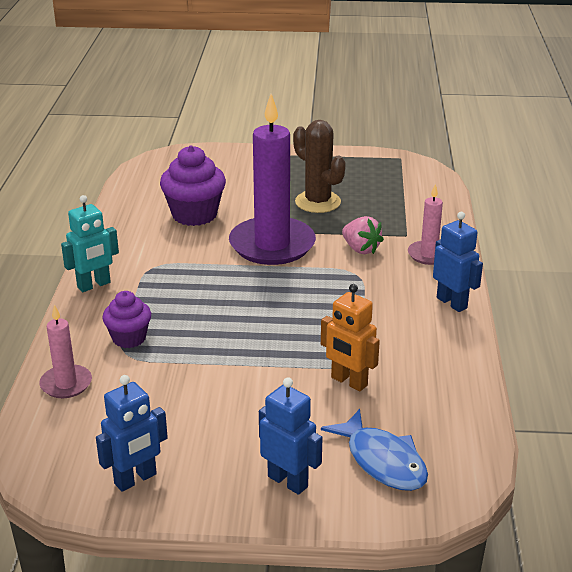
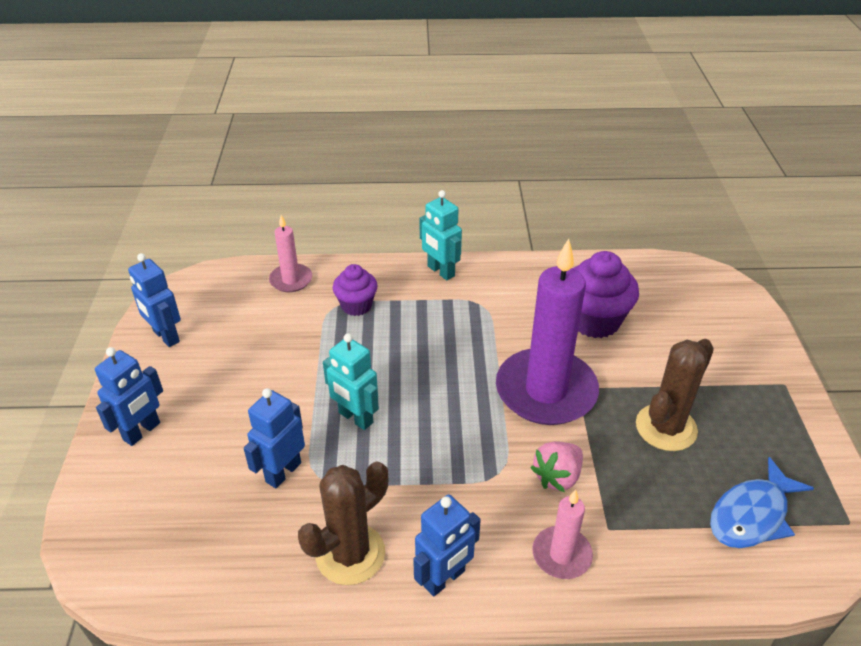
camera: 85 degrees right, 10 degrees up
(288, 341) = (355, 418): none -> turquoise robot
(349, 382) = (283, 472): orange robot -> blue robot
(382, 461) = (155, 503): blue fish -> blue fish (752, 515)
(433, 345) = (350, 554): none -> brown cactus

